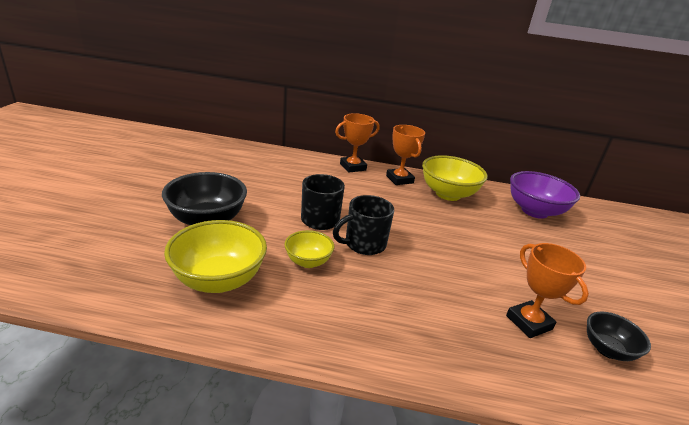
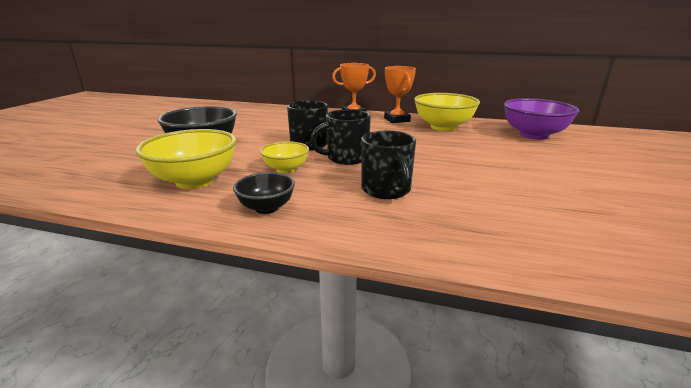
camera: 10 degrees right, 5 degrees down
(414, 296) = (386, 190): none -> black mug
(529, 322) = (510, 208): orange trophy -> none
(607, 350) = (603, 228): black bowl -> black bowl (266, 208)

